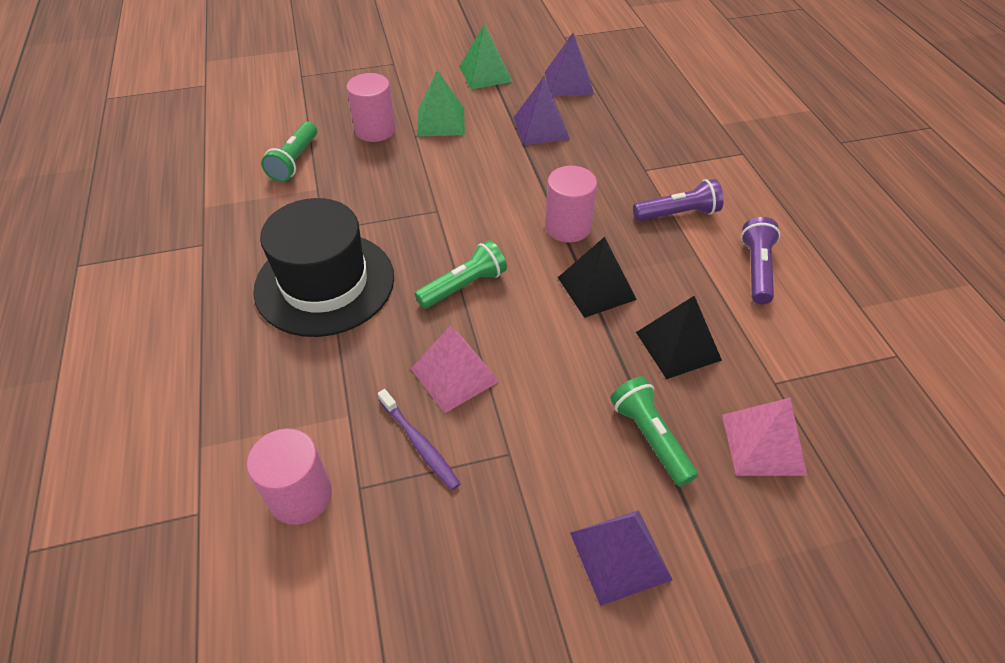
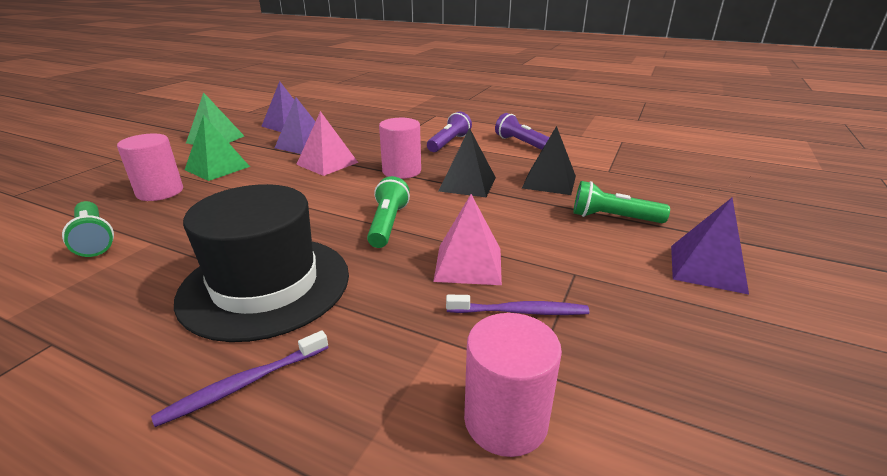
camera: 50 degrees left, 20 degrees down
(236, 350) = (244, 384): none -> purple toothbrush
(763, 444) = (650, 190): pink pyramid -> pink pyramid (327, 163)

